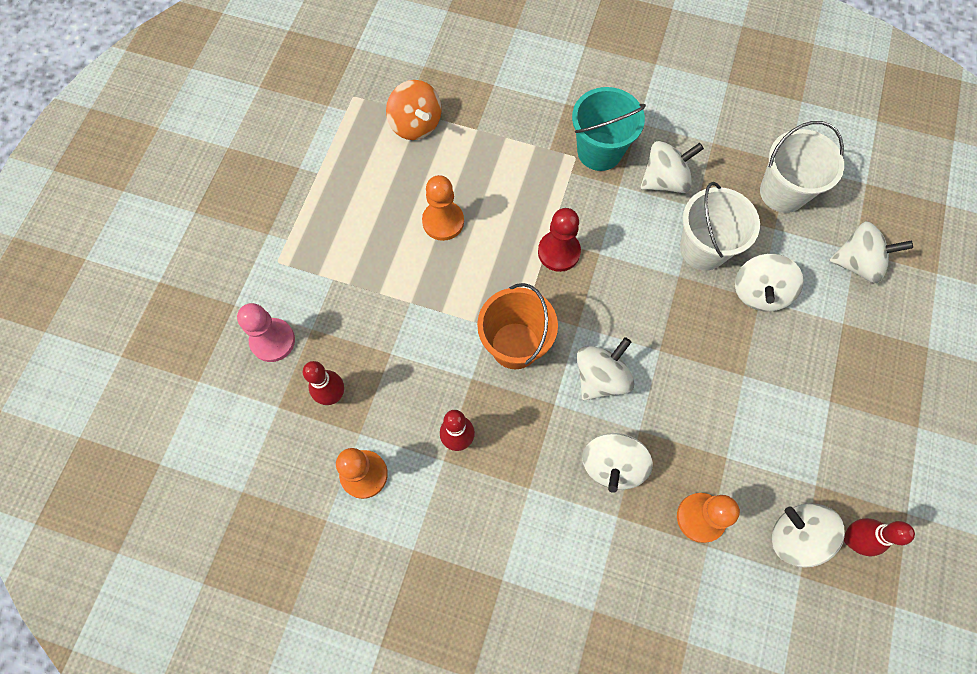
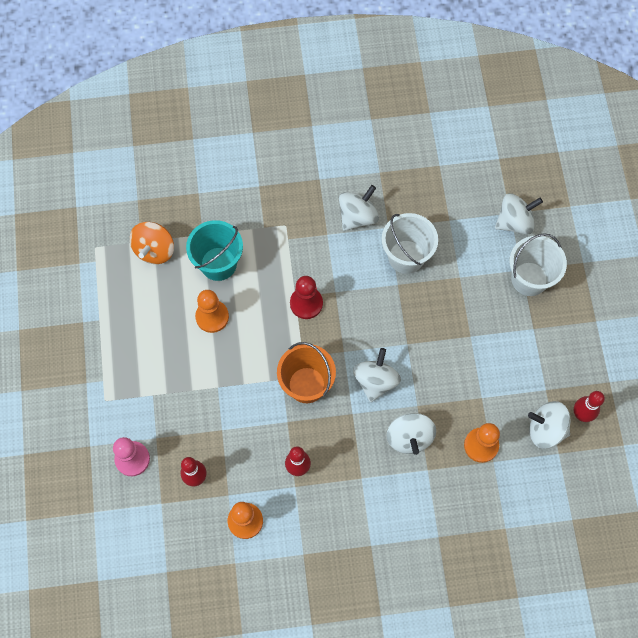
camera: 25 degrees left, 0 degrees up
(416, 124) = (154, 250): orange spinning top -> orange spinning top turned 75 degrees clockwise
(599, 151) = (301, 213): turquoise bucket -> turquoise bucket (218, 264)
(759, 292) = (457, 272): white spinning top -> none
(782, 192) = (444, 190): white bucket -> white bucket (529, 279)

